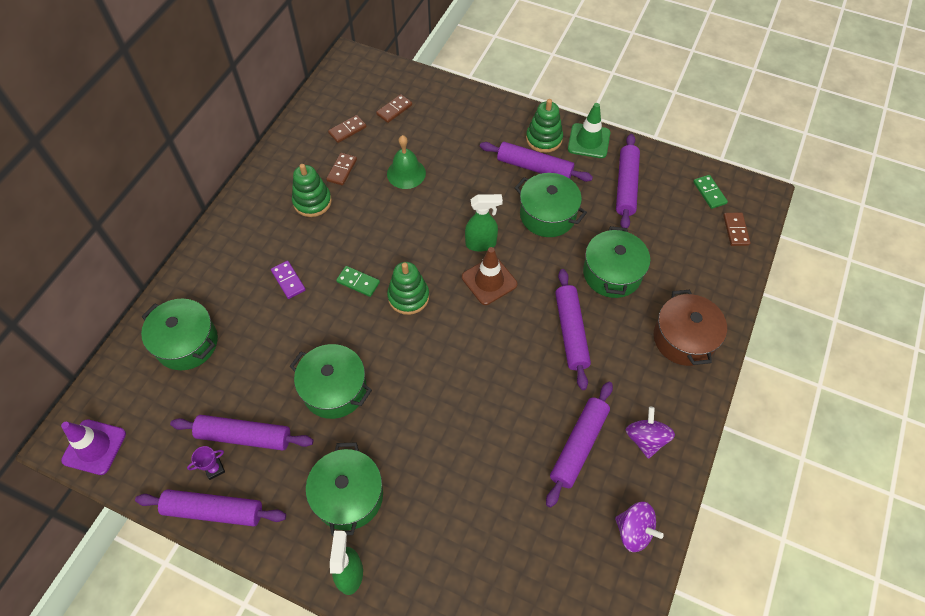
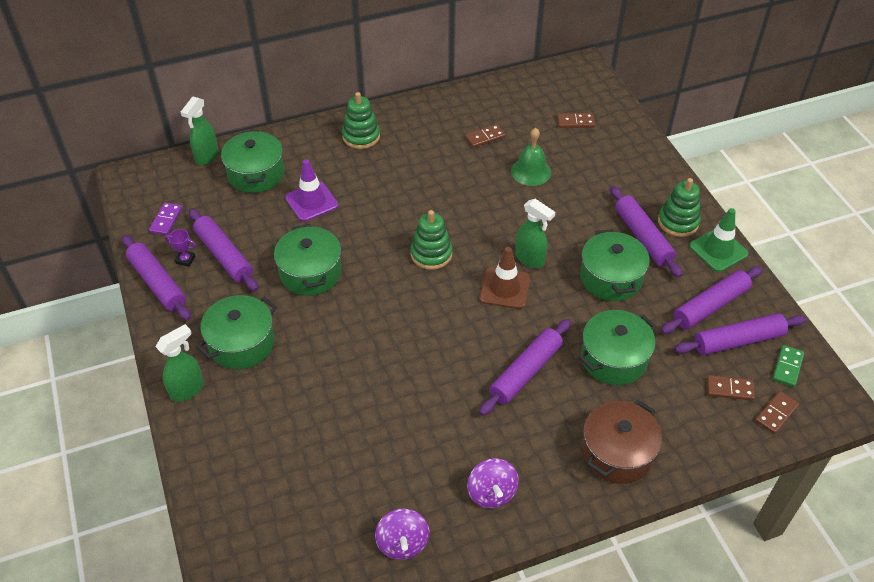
camera: 45 degrees right, 10 degrees down
(94, 447) = (138, 193): purple traffic cone -> purple traffic cone (311, 202)
(121, 363) = (206, 157): none -> green spray bottle
(288, 280) = (362, 183): purple domino -> purple domino (166, 220)
(312, 202) = (438, 144): green stacking toy -> green stacking toy (361, 136)
(347, 130) = (521, 113): brown domino -> brown domino (729, 389)
(358, 282) = (407, 218): green domino -> none
(579, 445) = (434, 451): purple rolling pin -> purple rolling pin (738, 341)
(645, 439) = (491, 493): purple spinning top -> purple spinning top turned 120 degrees clockwise

